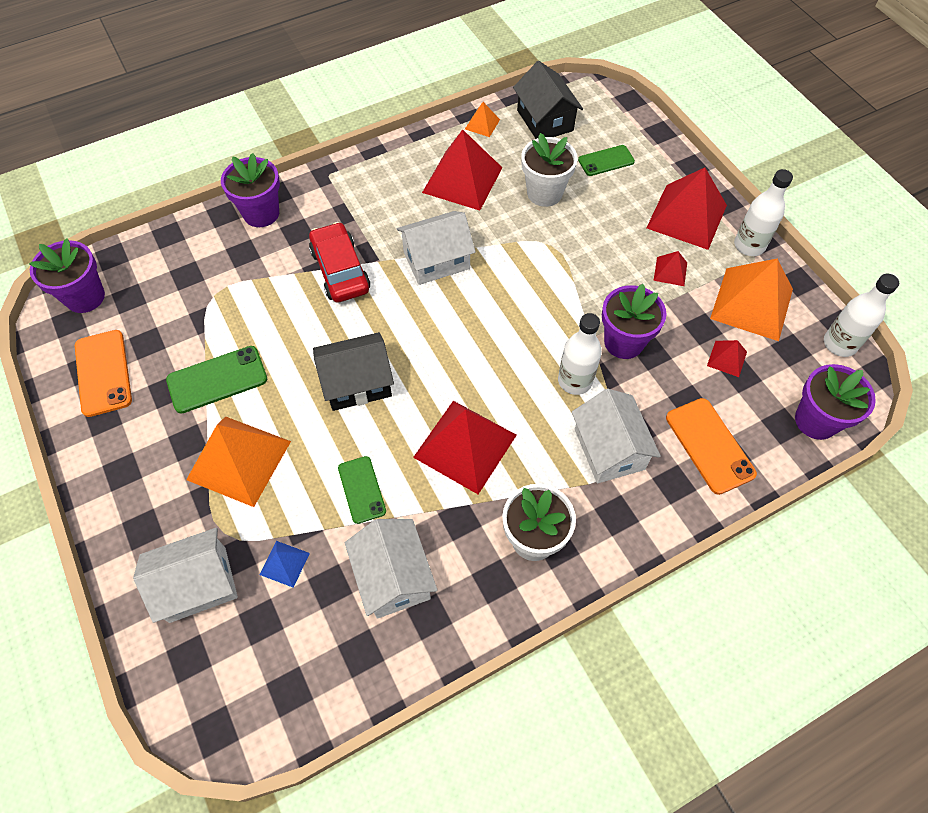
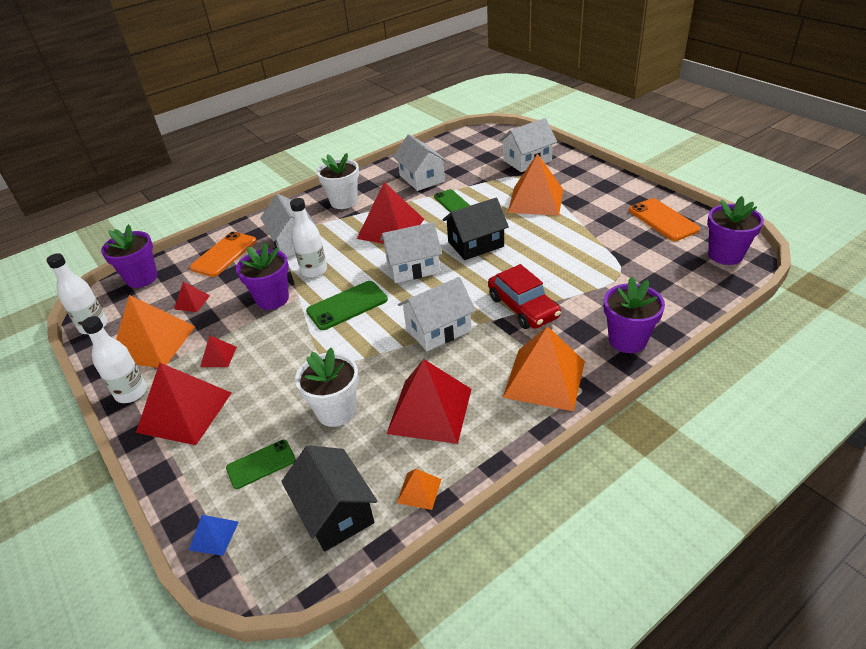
camera: 175 degrees right, 20 degrees down
(217, 379) = (578, 230): green phone -> green phone (347, 305)
(284, 564) = (484, 173): blue pyramid -> blue pyramid (214, 535)
(355, 190) = (544, 379): none -> orange pyramid
(447, 358) = (413, 267): none -> white house
(709, 445) = (224, 254): orange phone -> orange phone turned 60 degrees clockwise

